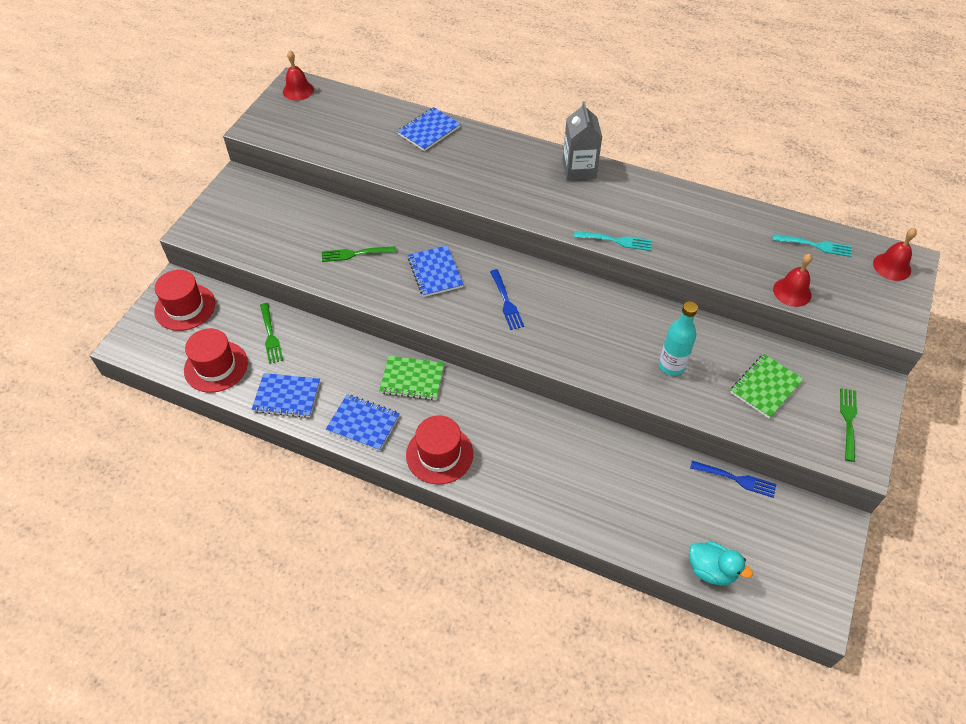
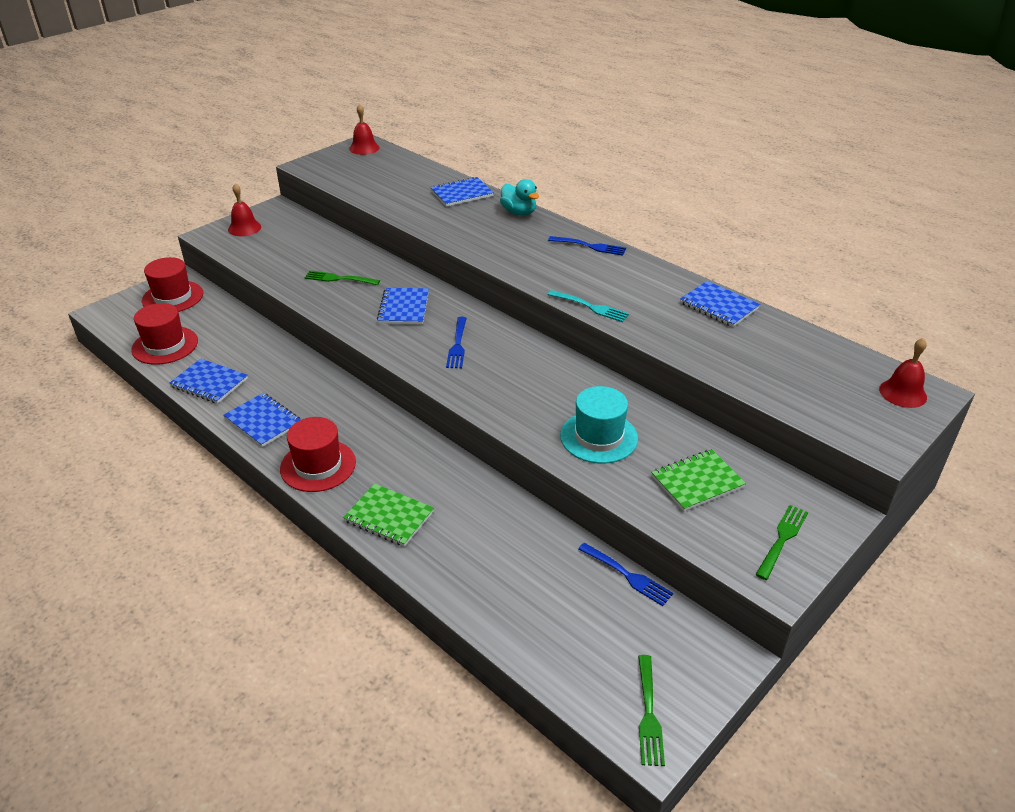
camera: 20 degrees right, 15 degrees down
(270, 335) = (230, 334): green fork -> green fork (648, 714)
(412, 379) = (335, 398): green notebook -> green notebook (389, 516)
(579, 169) = (590, 246): grey carton -> blue fork
(671, 366) = (598, 437): turquoise bottle -> turquoise hat
(711, 570) = (543, 656): turquoise duck -> turquoise duck (519, 212)
(717, 211) = (718, 306): none -> blue notebook
(792, 292) = (763, 389): red bell -> red bell (244, 228)
(815, 245) = (817, 356): turquoise fork -> none

